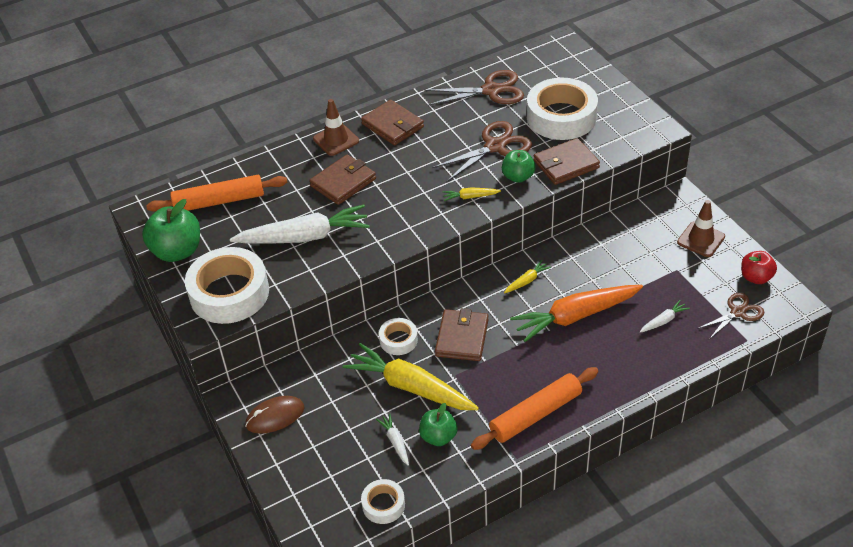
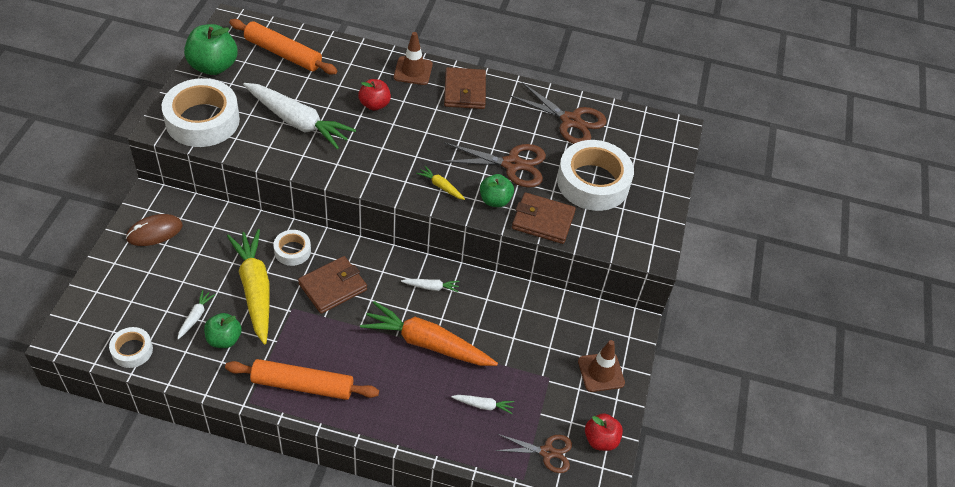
camera: 35 degrees right, 5 degrees up
(275, 416) = (154, 232): brown mouse -> brown mouse turned 45 degrees counterclockwise
(343, 182) = (374, 104): brown wallet -> red apple
(527, 281) = (431, 287): yellow carrot -> white carrot

